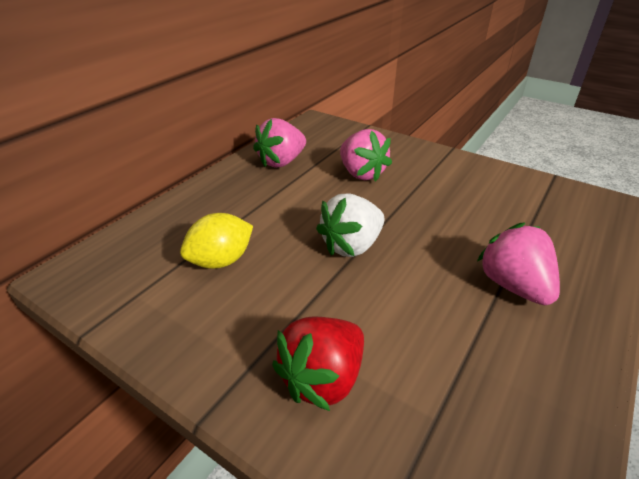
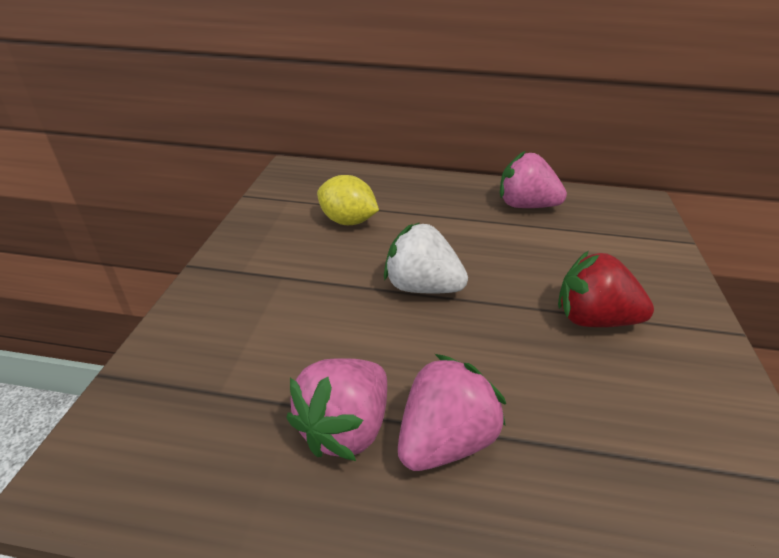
camera: 65 degrees right, 0 degrees up
(323, 378) = (241, 312): red strawberry -> red strawberry (593, 319)
(361, 173) = (564, 263): pink strawberry -> pink strawberry (345, 427)

